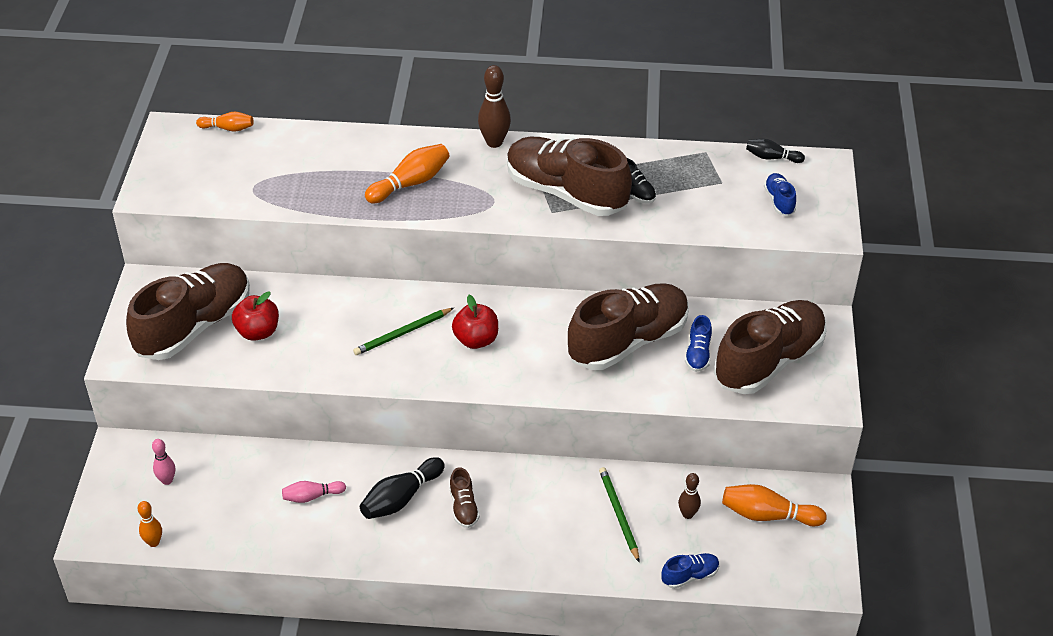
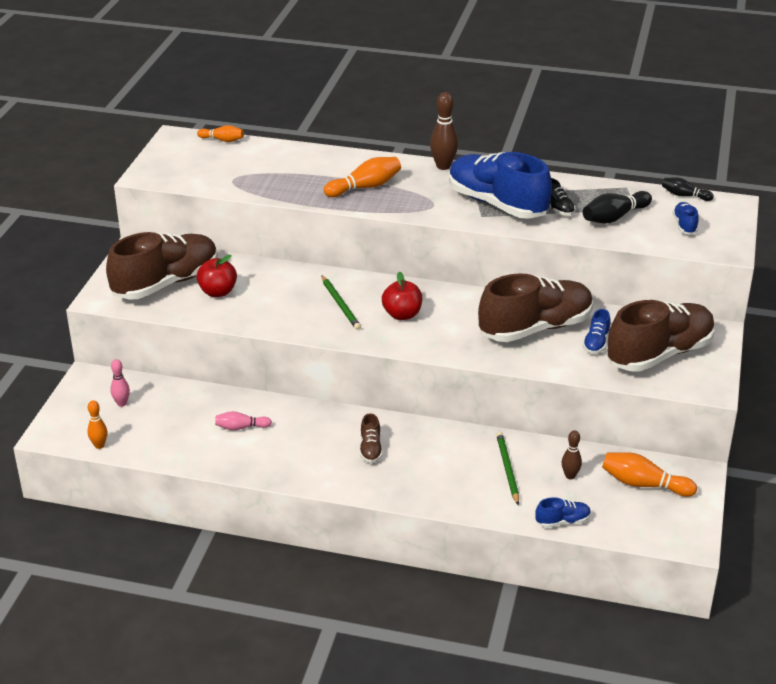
camera: 10 degrees right, 10 degrees down
(401, 498) = (317, 437): black bowling pin -> black bowling pin (614, 217)
(403, 333) = (340, 304): green pencil -> green pencil turned 90 degrees counterclockwise
(566, 192) = (497, 204): brown shoe -> blue shoe

